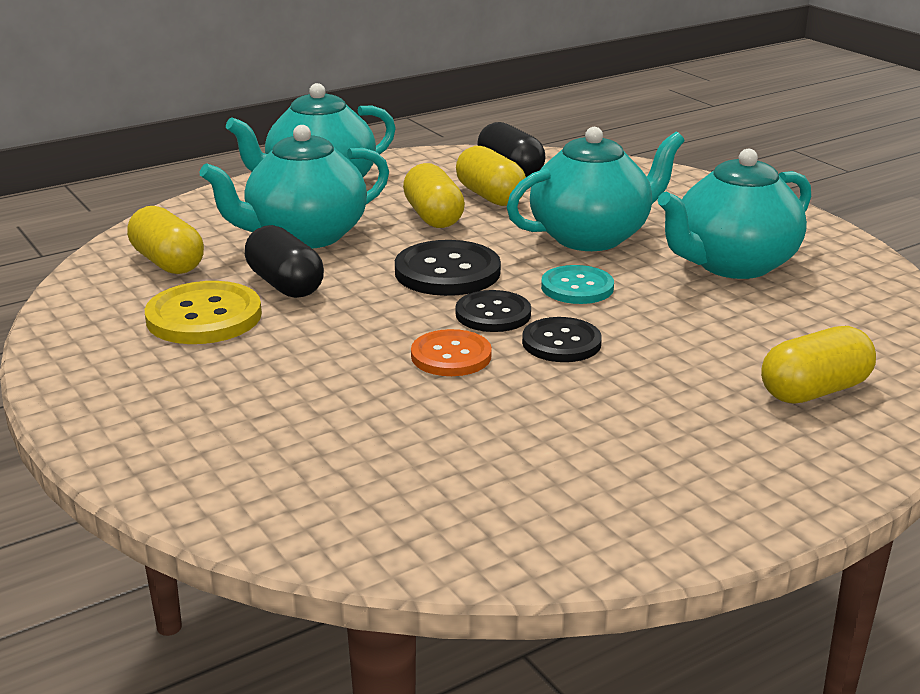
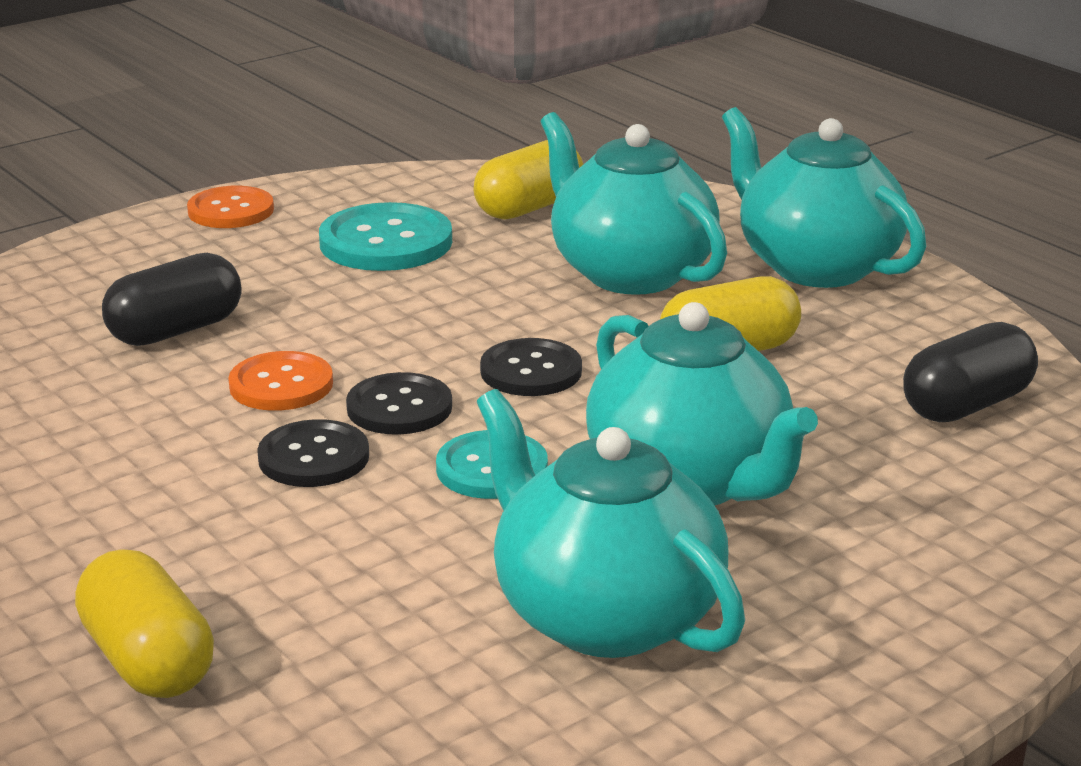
camera: 85 degrees right, 0 degrees up
(87, 386) = (231, 210): none -> orange button
(204, 317) = (386, 242): yellow button -> turquoise button
(285, 285) = (476, 275): black capsule -> black capsule (176, 330)
(447, 272) = (531, 371): black button -> black button, size x0.67
(490, 196) = (832, 391): yellow capsule -> none

